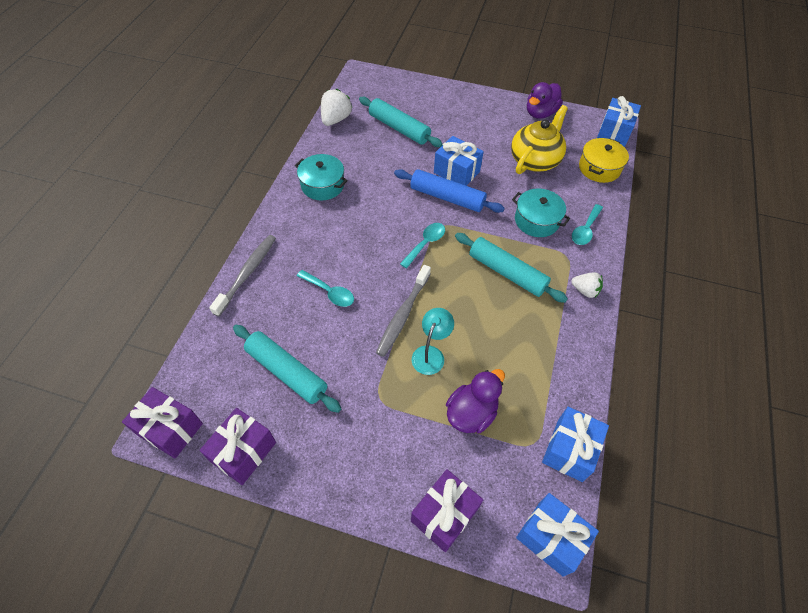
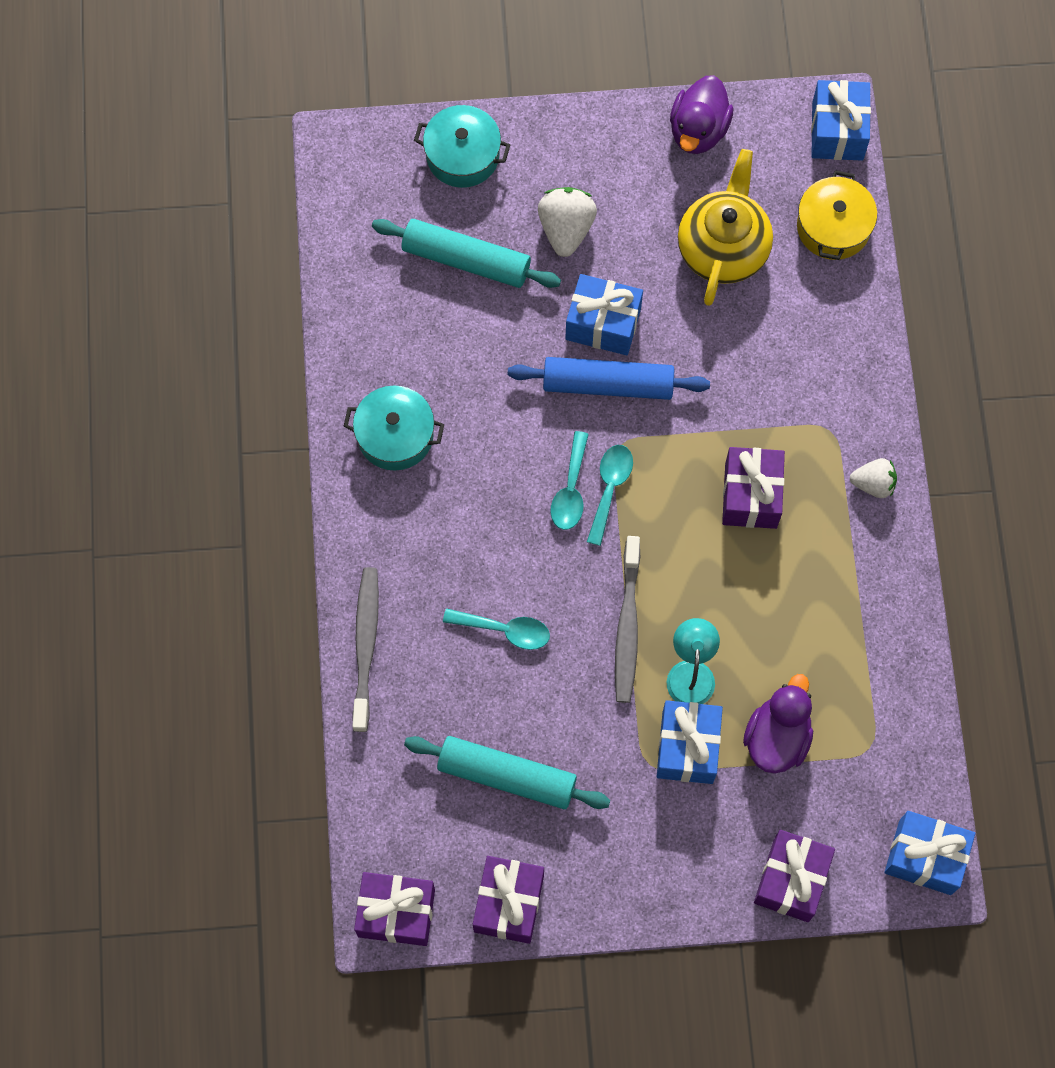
camera: 20 degrees left, 15 degrees up
(336, 119) = (345, 280): white strawberry -> white strawberry (566, 229)
(507, 273) = (751, 495): turquoise rolling pin -> purple gift
(536, 220) = (764, 378): turquoise pot -> turquoise pot (462, 155)
(569, 450) = (917, 738): blue gift -> blue gift (687, 747)
(585, 229) = (844, 368): turquoise spoon -> turquoise spoon (570, 489)

